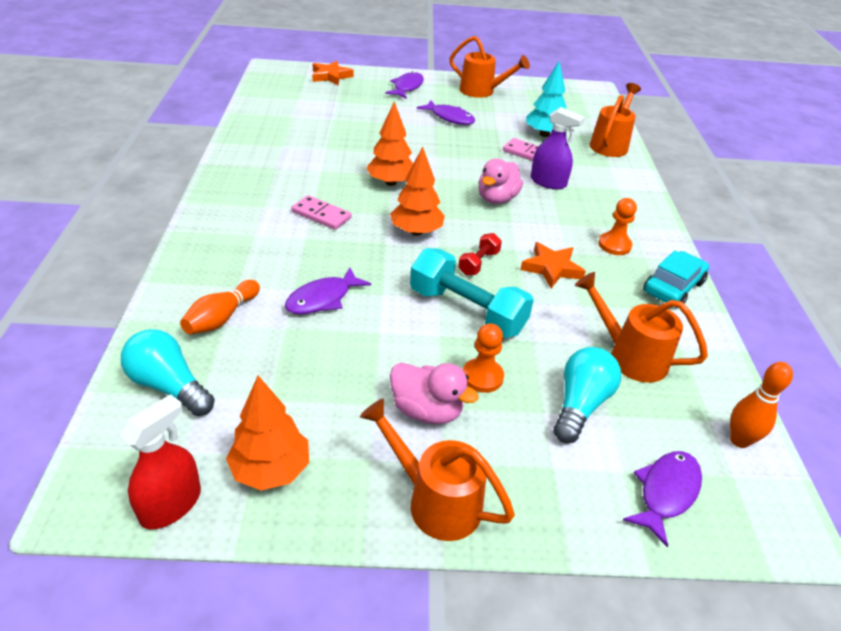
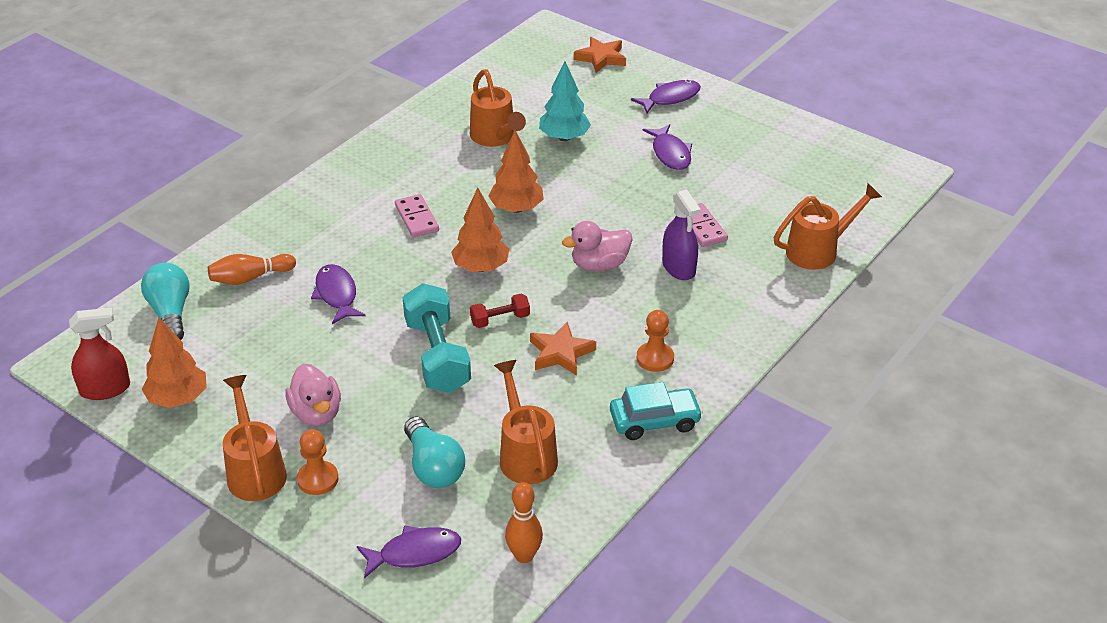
camera: 40 degrees right, 0 degrees up
(323, 299) = (337, 295): purple fish -> purple fish turned 75 degrees clockwise
(481, 91) = (753, 130): orange watering can -> orange watering can (495, 137)
(482, 377) = (385, 410): orange pawn -> orange pawn (318, 479)
(544, 134) = (754, 210): turquoise tree -> turquoise tree (564, 137)
(580, 405) = (433, 467): turquoise light bulb -> turquoise light bulb turned 90 degrees clockwise

